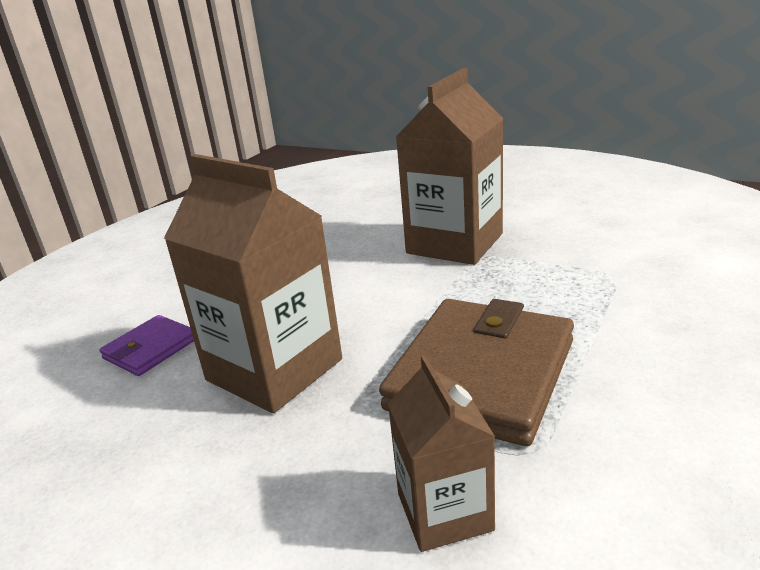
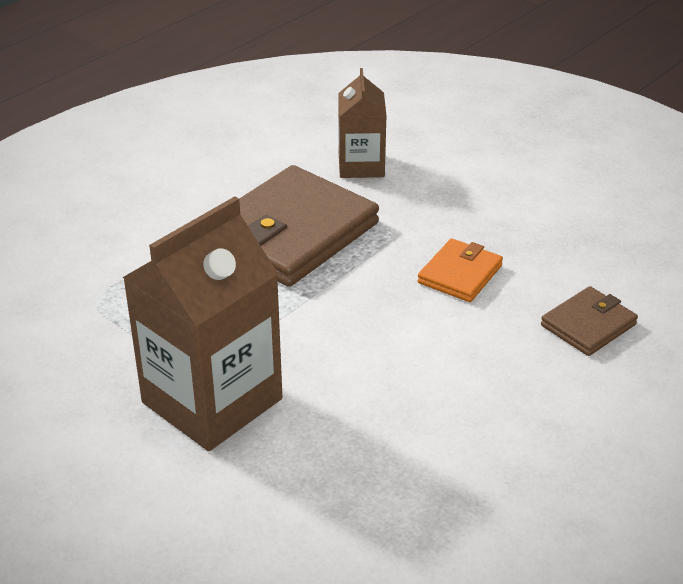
camera: 170 degrees left, 10 degrees up
(150, 349) = (588, 325): purple wallet -> brown wallet
(274, 370) = (460, 274): brown carton -> orange wallet

